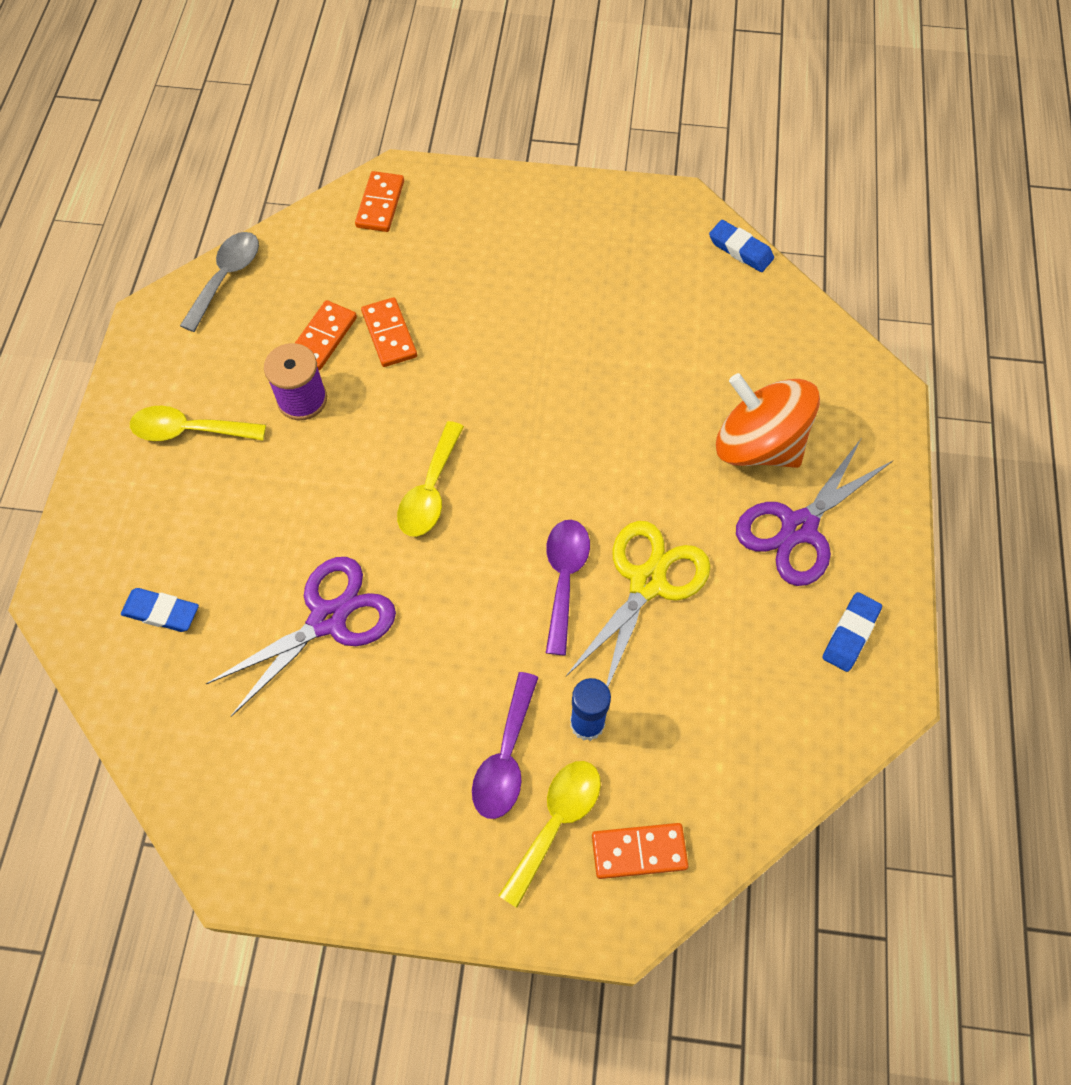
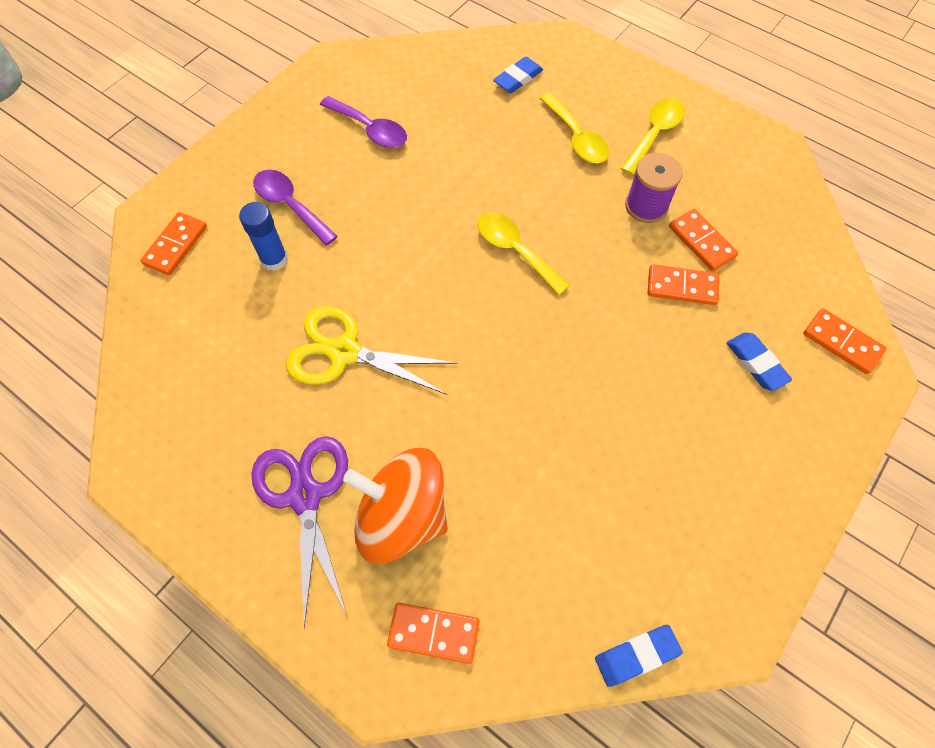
camera: 120 degrees right, 0 degrees up
(226, 277) = (798, 202): grey spoon -> none
(328, 618) = (454, 155): purple scissors -> none
(556, 822) = (230, 212): yellow spoon -> yellow spoon (576, 138)
(564, 578) = (386, 300): purple spoon -> purple spoon (370, 129)
(647, 582) = (343, 352): yellow scissors -> yellow scissors turned 135 degrees clockwise
(758, 445) = (402, 515): orange spinning top -> orange spinning top turned 135 degrees counterclockwise
(824, 376) = (434, 633): none -> orange domino
(850, 634) = (194, 473): blue eraser -> blue eraser (756, 363)

